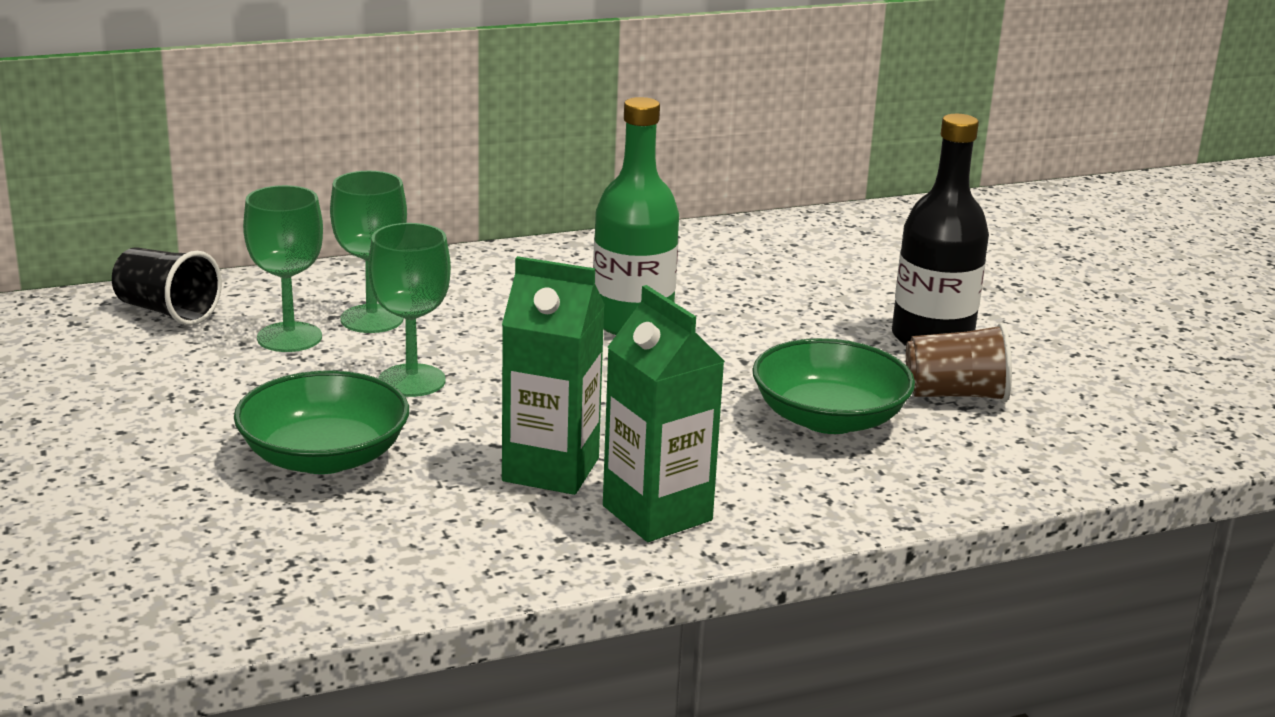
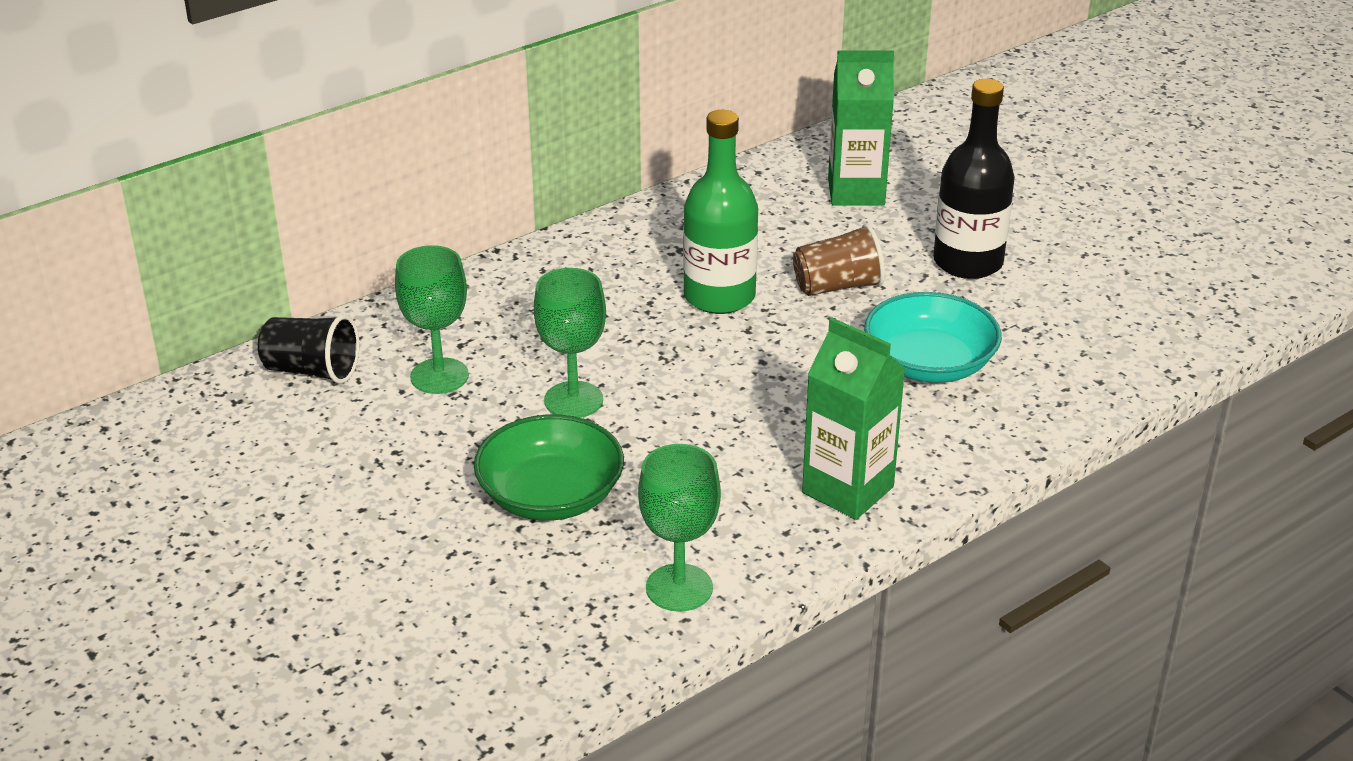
camera: 15 degrees left, 10 degrees up
(372, 319) = (498, 340): green goblet -> green goblet (679, 588)
(551, 470) = (741, 466): green carton -> green carton (856, 192)
(829, 418) = (929, 364): green bowl -> turquoise bowl
(955, 395) = (1014, 318): brown cup -> brown cup (837, 286)

